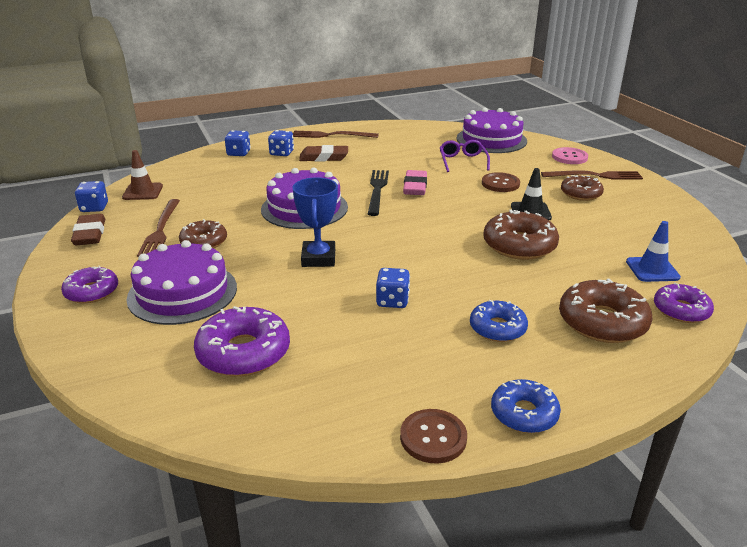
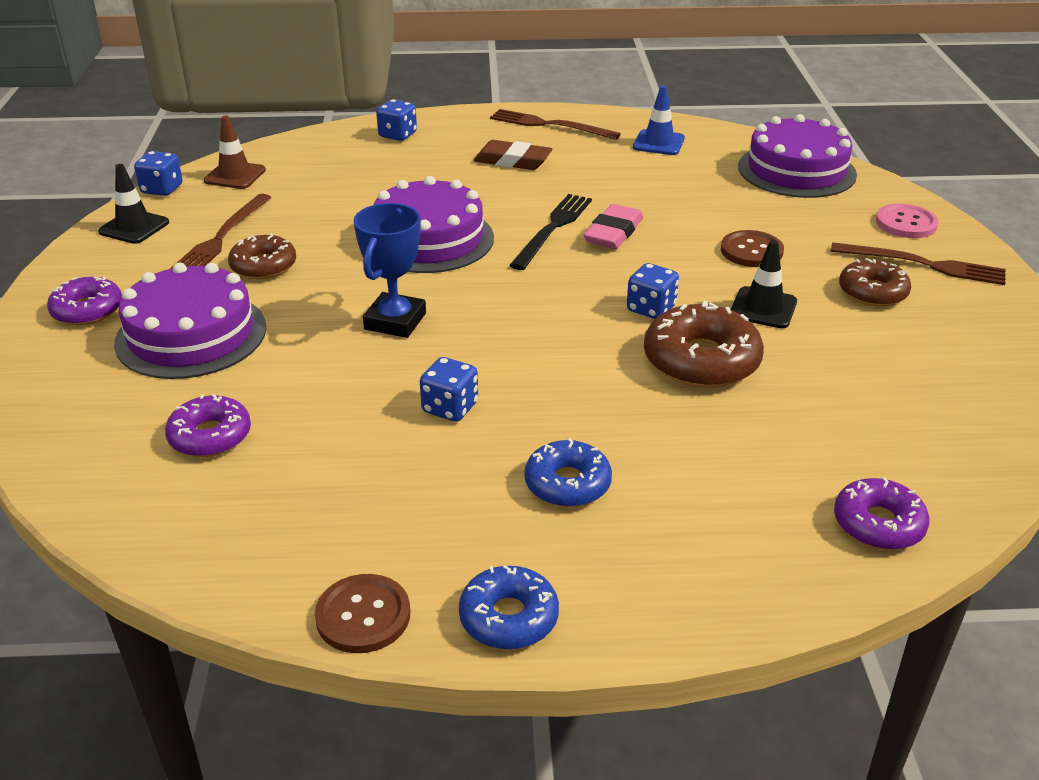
camera: 20 degrees right, 5 degrees up
(90, 234) = (134, 227): brown eraser -> black traffic cone
(243, 352) = (210, 436): purple donut -> purple donut, size x0.64
(281, 153) = (457, 144): blue dice -> blue dice (651, 309)
(462, 161) = (720, 201): purple glasses -> none
(602, 322) = (733, 512): brown donut -> none
(652, 269) = (887, 446): blue traffic cone -> blue traffic cone (658, 143)

